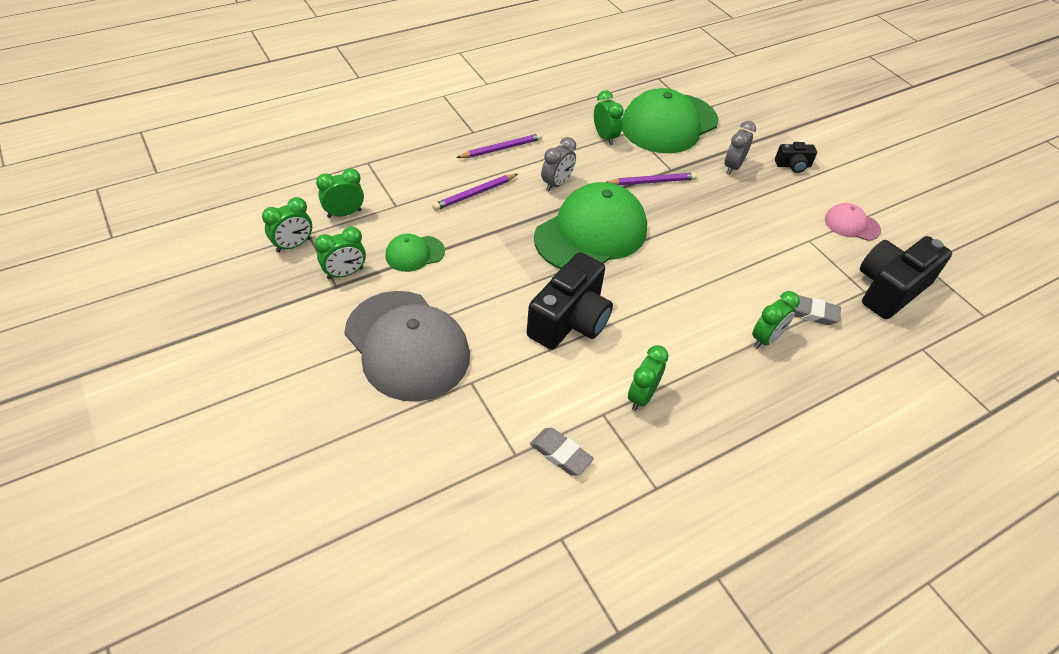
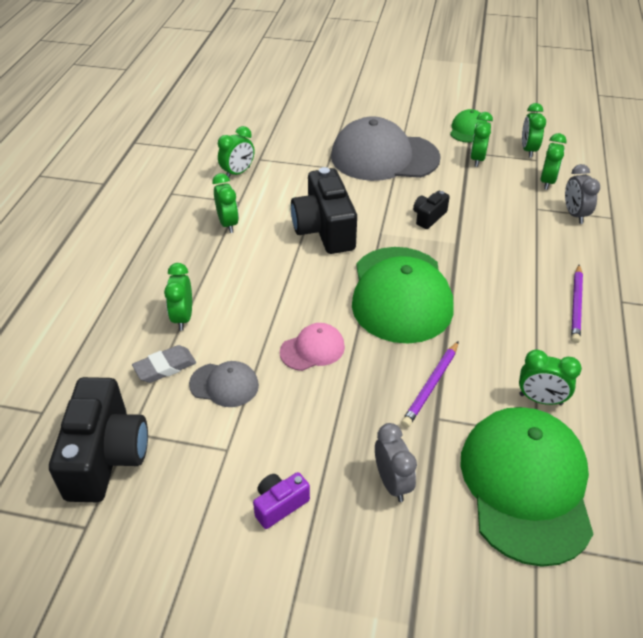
camera: 135 degrees right, 5 degrees down
(414, 253) = (469, 194): green cap -> green cap (468, 129)
(474, 194) = (516, 255): purple pencil -> none
(556, 184) = (488, 312): grey clock -> grey clock (574, 214)
(560, 454) = (238, 173): grey eraser -> green clock
(778, 272) = (224, 385): none -> grey cap
(793, 165) = (338, 556): black camera -> black camera (428, 217)
(802, 199) = (279, 505): none -> purple camera
(851, 224) = (199, 515): pink cap -> pink cap (312, 349)

